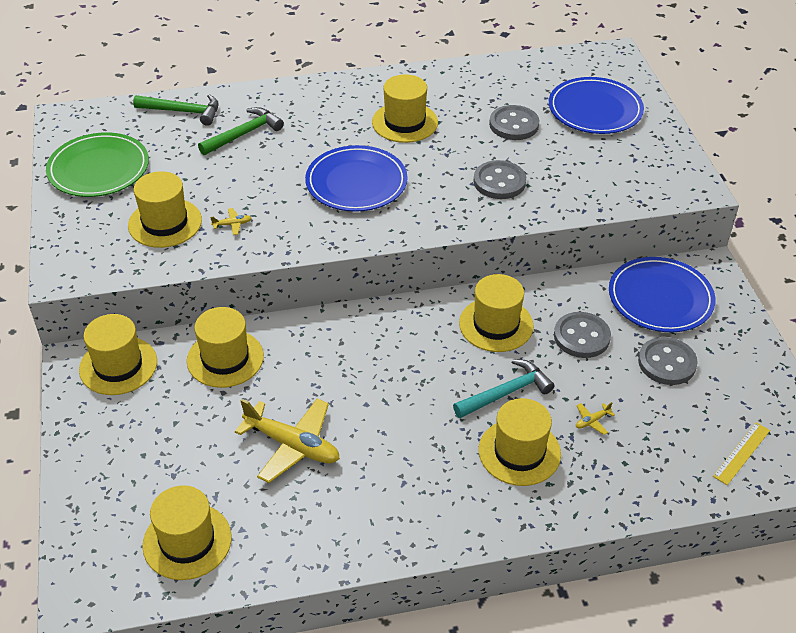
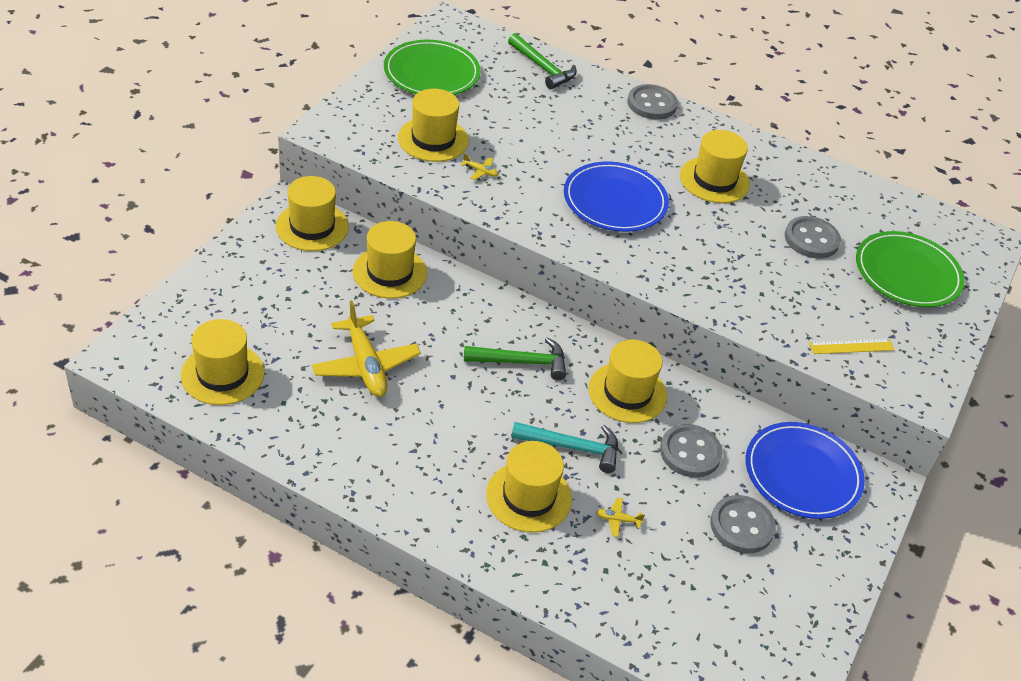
camera: 35 degrees right, 0 degrees up
(244, 134) = (569, 111): green hammer -> green hammer (521, 362)
(499, 182) = (739, 275): grey button -> grey button (651, 104)
(595, 110) = (907, 273): blue plate -> green plate
(741, 453) = (719, 642): yellow ruler -> yellow ruler (851, 346)

